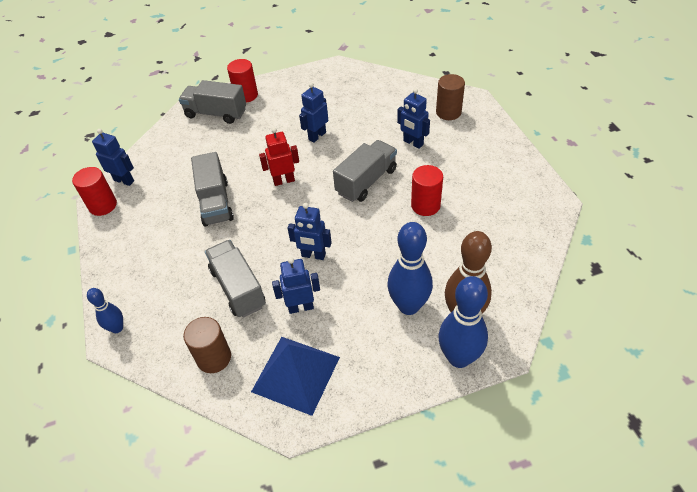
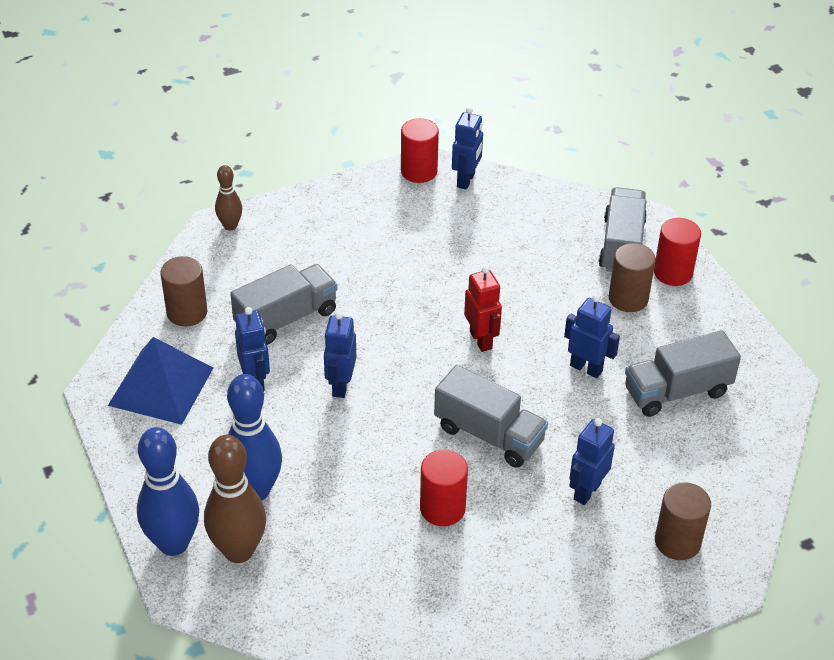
camera: 80 degrees right, 5 degrees down
(117, 328) = (230, 226): blue bowling pin -> brown bowling pin
(215, 202) = (431, 275): grey truck -> grey truck (677, 391)
(263, 114) = (628, 298): none -> brown cylinder

